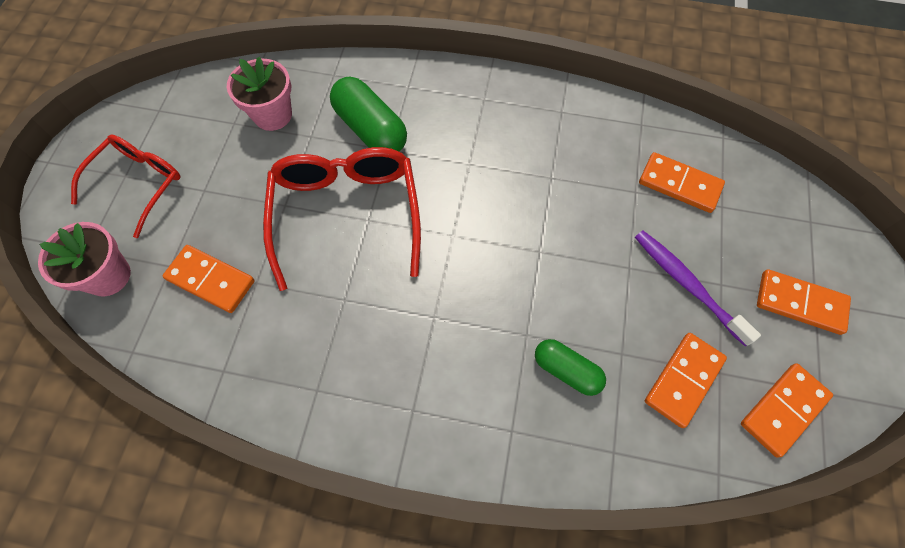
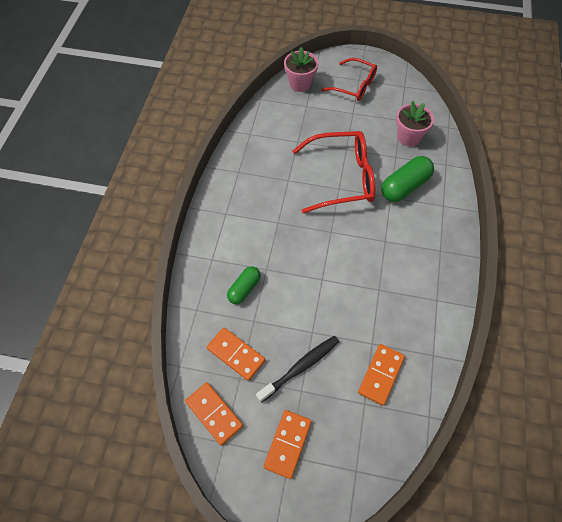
camera: 90 degrees right, 5 degrees down
(210, 280) = (298, 123): orange domino -> none
(687, 285) = (300, 367): purple toothbrush -> black toothbrush

